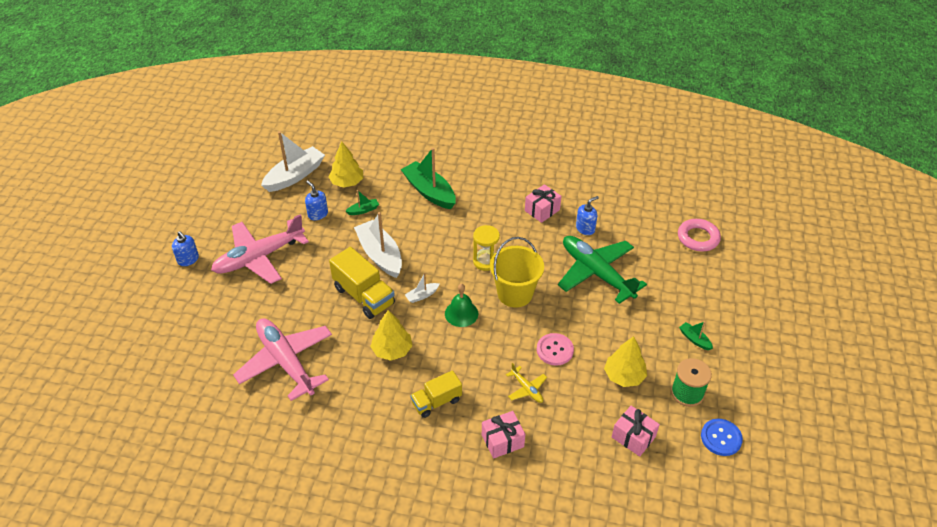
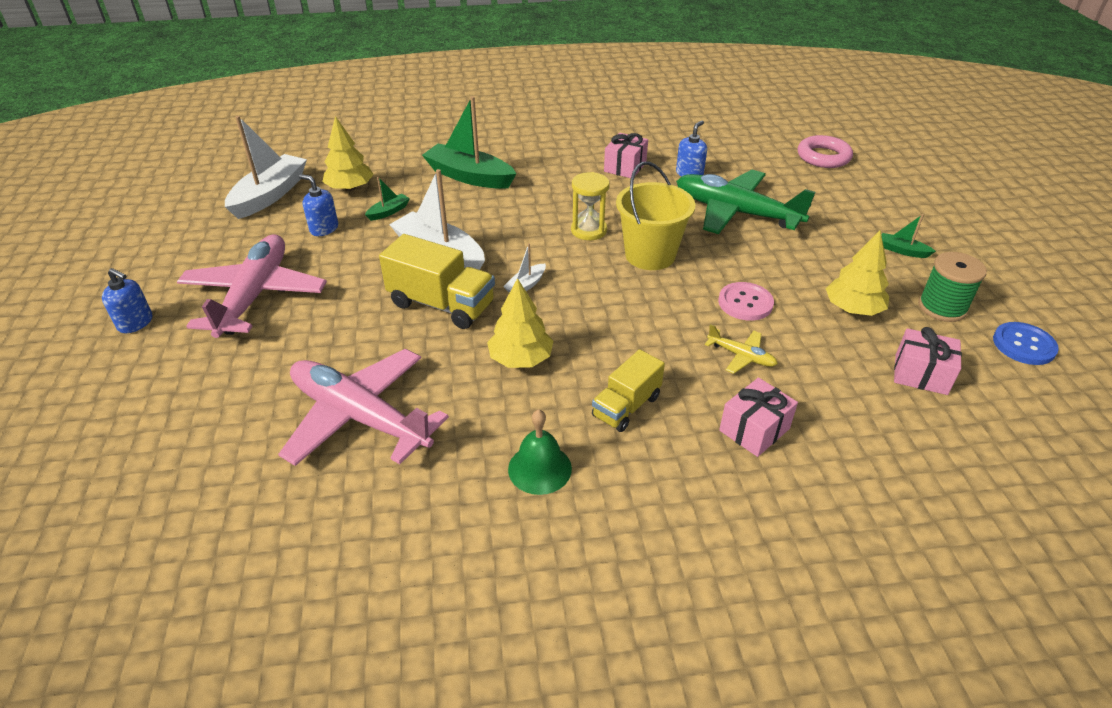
camera: 20 degrees left, 5 degrees down
(259, 257) = (255, 295): pink plane -> pink plane turned 150 degrees clockwise
(461, 313) = (593, 292): green bell -> green bell (539, 468)

